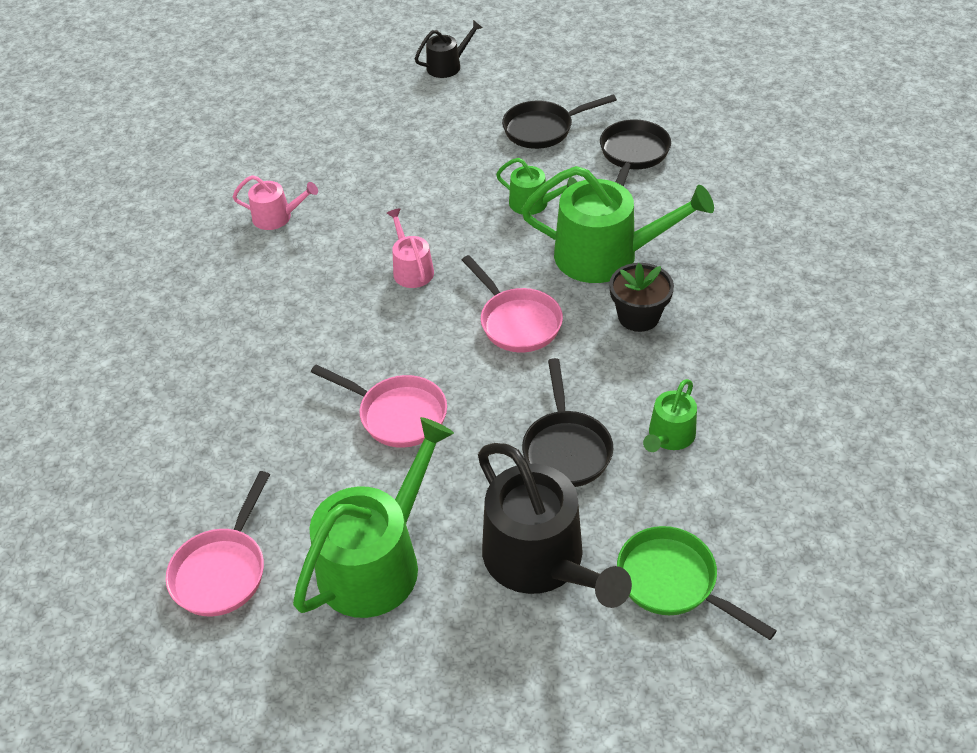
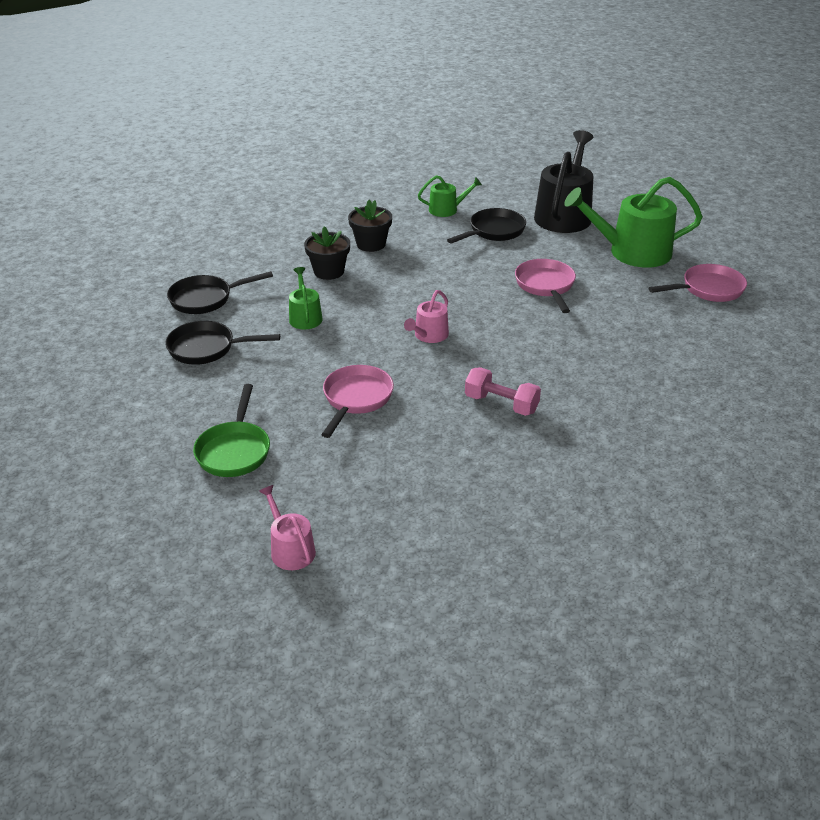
camera: 130 degrees left, 10 degrees down
(263, 260) = (501, 404): none -> pink dumbbell
(277, 217) = (451, 425): pink watering can -> pink watering can (290, 549)
(447, 66) = (147, 441): black watering can -> none
(517, 322) = (425, 279): pink pan -> pink pan (356, 399)
(543, 129) = (207, 348): black pan -> black pan turned 150 degrees clockwise
(606, 256) = (329, 271): green watering can -> black flower pot
(673, 582) = (526, 185): green pan -> green pan (234, 450)

